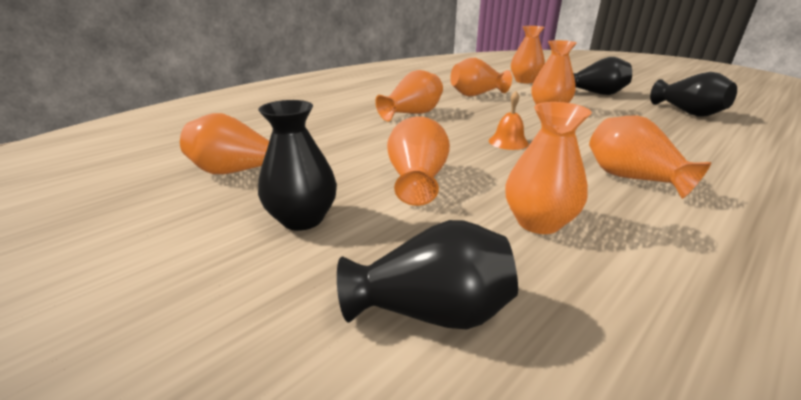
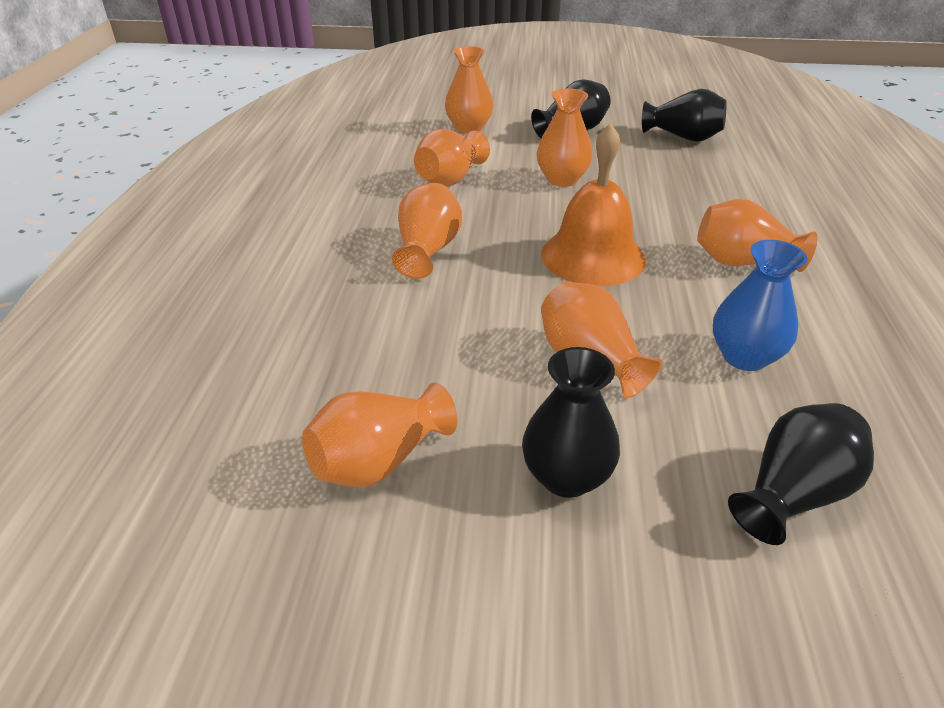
camera: 40 degrees left, 10 degrees up
(508, 142) = (593, 256): orange bell -> orange bell, size x2.07
(538, 222) = (744, 356): orange vase -> blue vase

